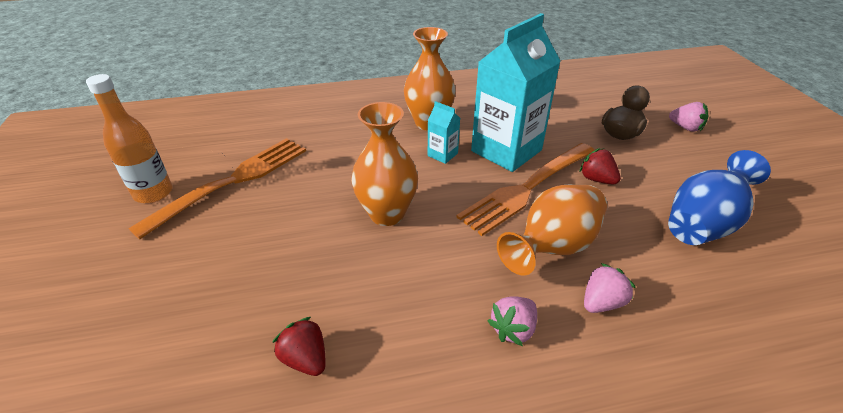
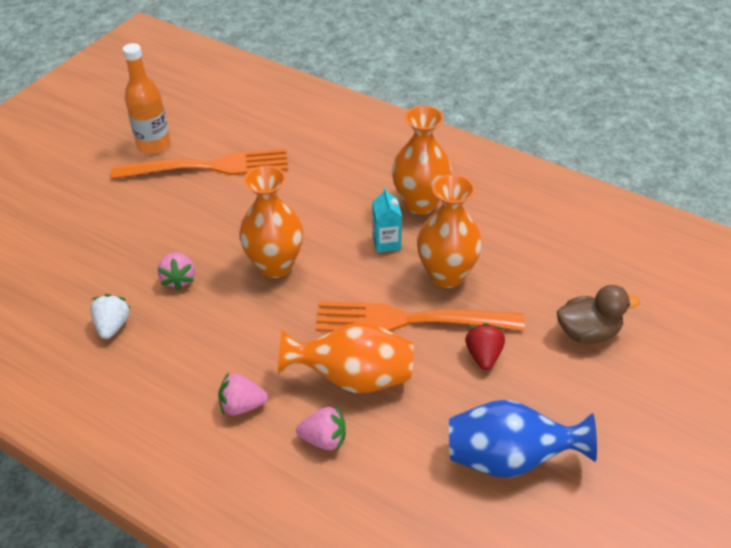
camera: 45 degrees right, 5 degrees up
(305, 359) = (112, 326): red strawberry -> white strawberry
(506, 150) = (446, 275): turquoise carton -> orange vase
(685, 128) = (677, 374): pink strawberry -> pink strawberry (179, 279)

